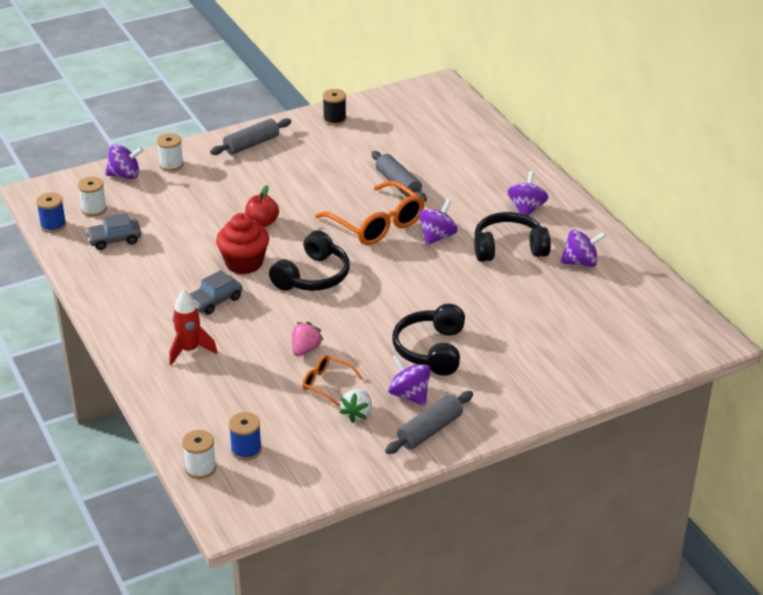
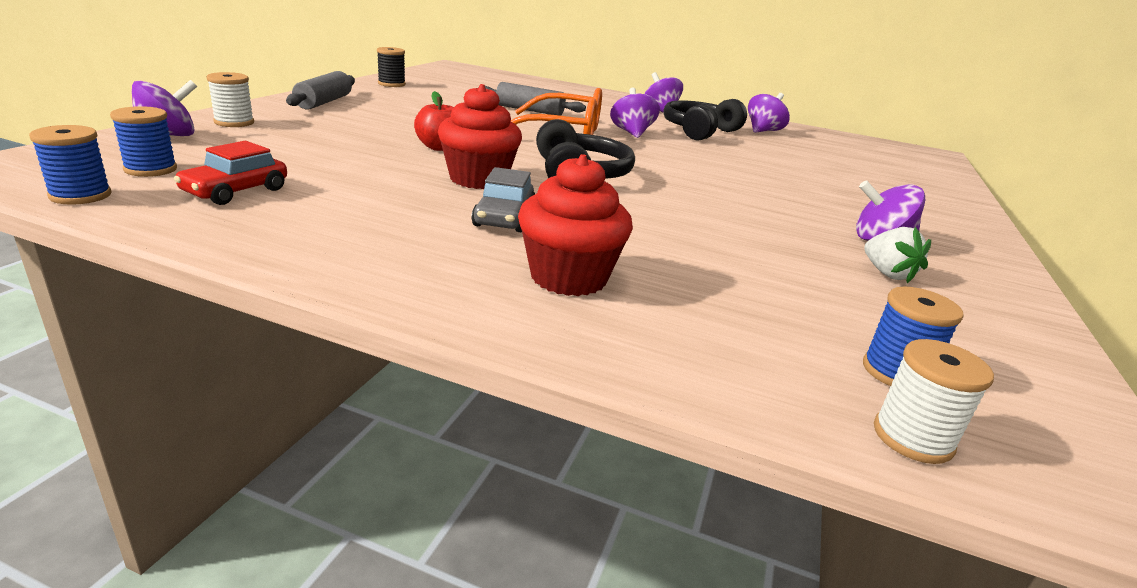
camera: 45 degrees left, 10 degrees down
(94, 209) = (151, 169): white spool -> blue spool
(114, 240) = (236, 191): grey car -> red car
(189, 350) = (568, 277): red rocket -> red cupcake
(305, 349) = (704, 233): pink strawberry -> none
(327, 384) = (796, 257): orange glasses -> none
(430, 430) = (969, 263): grey rolling pin -> none
(431, 350) = (807, 201): black headphones -> none

